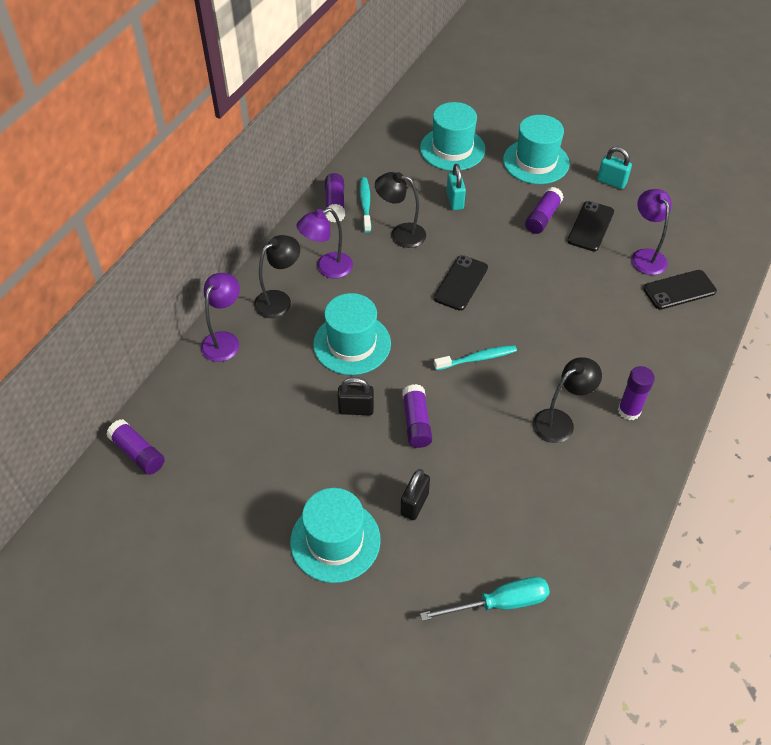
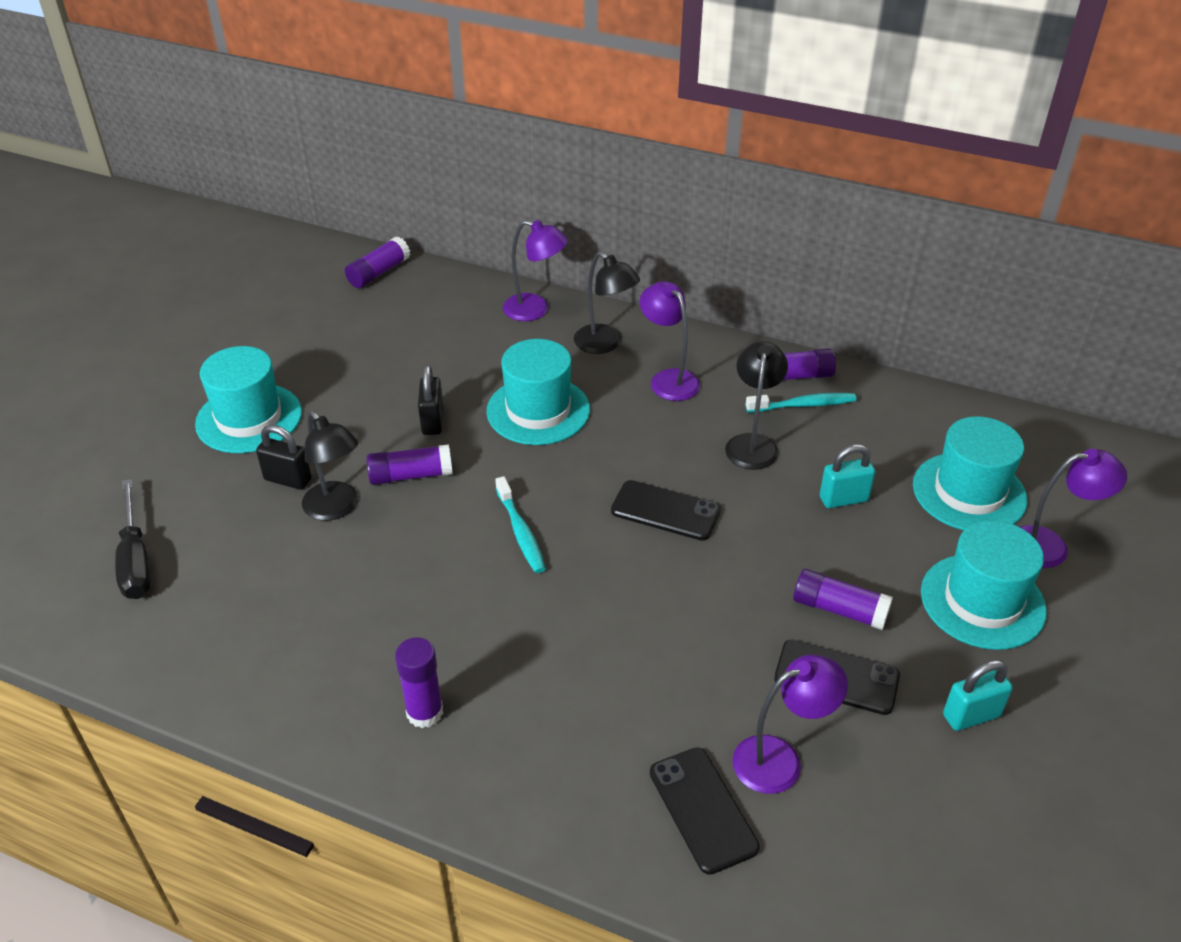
camera: 85 degrees right, 10 degrees down
(496, 128) = (1050, 546): none -> purple lamp
(500, 603) = (136, 560): turquoise screwdriver -> black screwdriver
(560, 421) = (407, 625): black lamp -> black lamp (336, 508)
(611, 182) = (971, 715): turquoise padlock -> turquoise padlock turned 45 degrees clockwise

